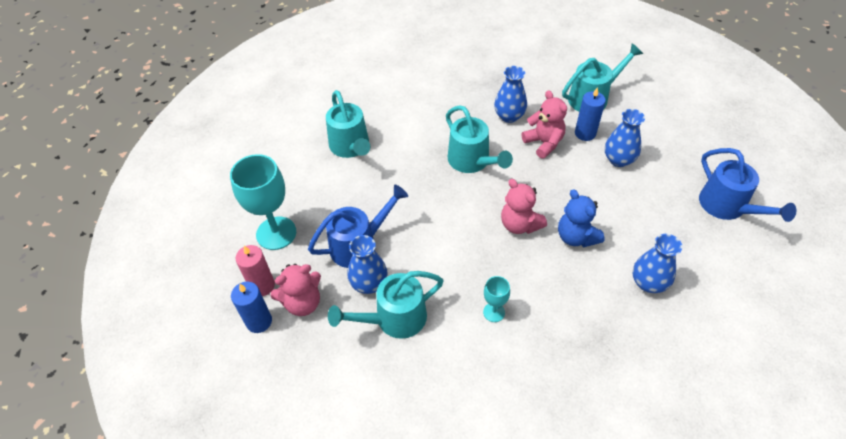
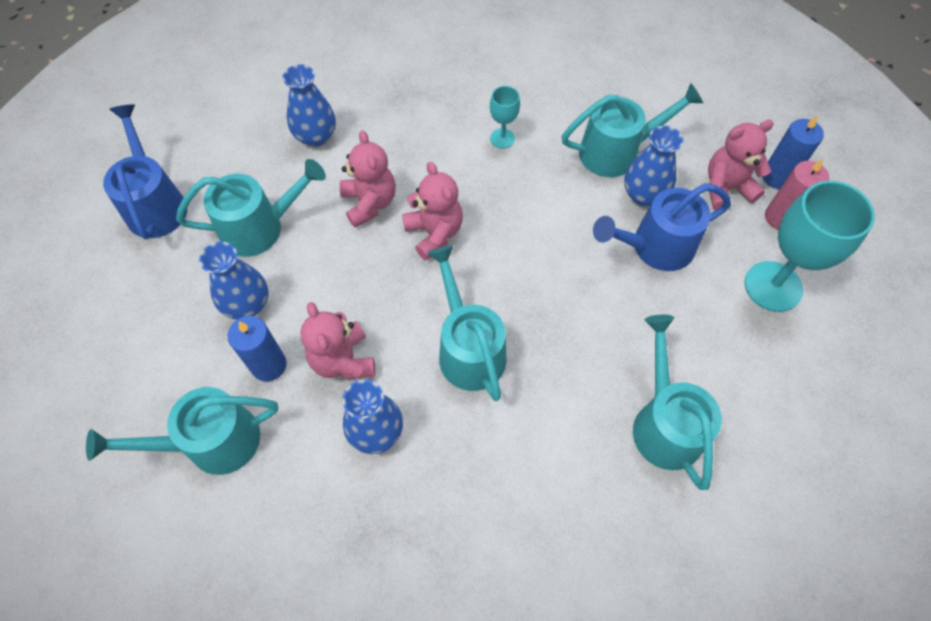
camera: 170 degrees left, 10 degrees up
(576, 237) = (369, 203): blue teddy bear -> pink teddy bear
(642, 205) = (261, 227): none -> turquoise watering can

